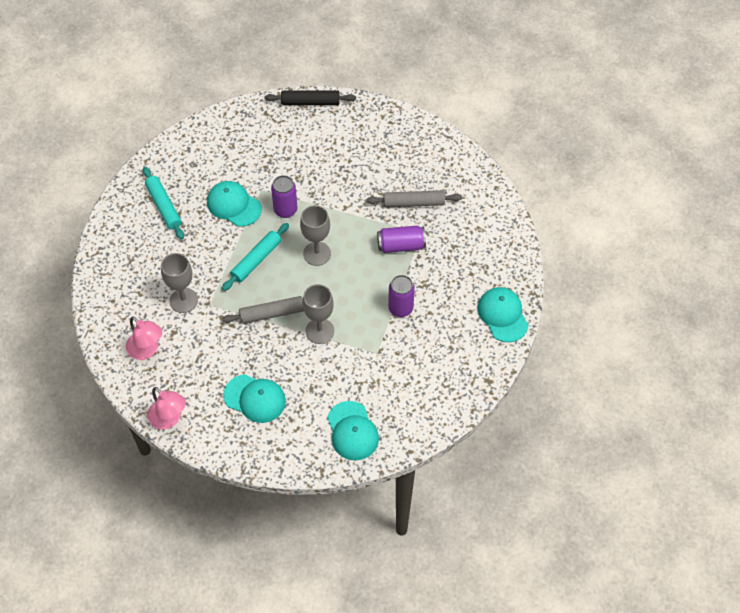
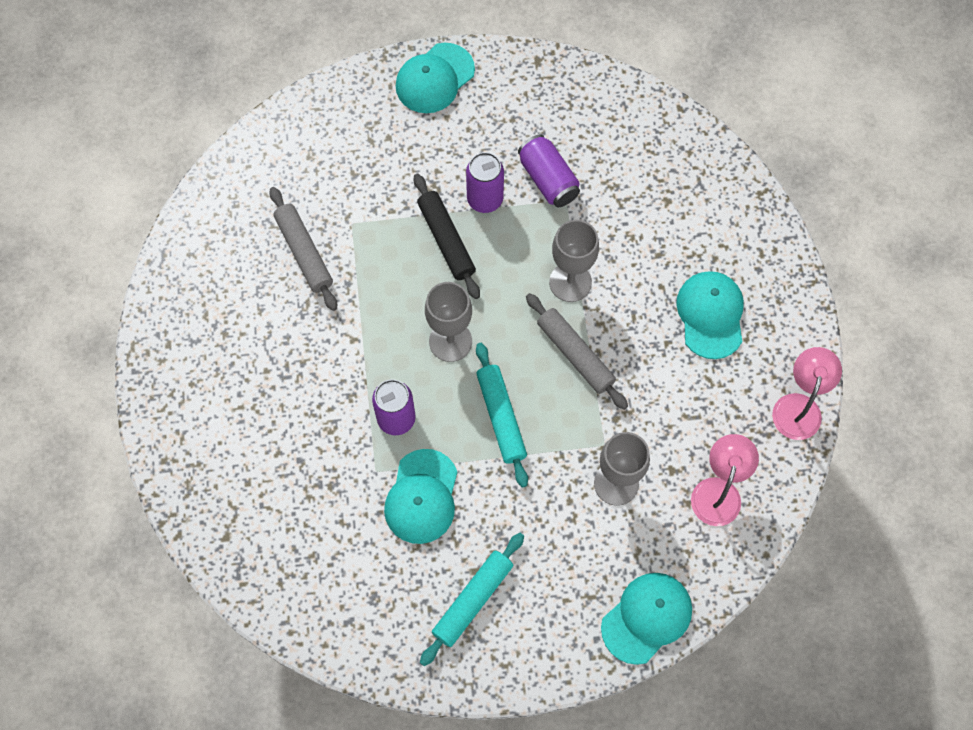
camera: 115 degrees left, 10 degrees up
(256, 260) = (501, 417): turquoise rolling pin -> turquoise rolling pin turned 60 degrees clockwise
(310, 102) = (175, 479): black rolling pin -> black rolling pin (446, 240)
(352, 431) = (690, 181): turquoise cap -> turquoise cap (647, 618)
(401, 245) = (384, 239): purple can -> purple can (548, 179)

